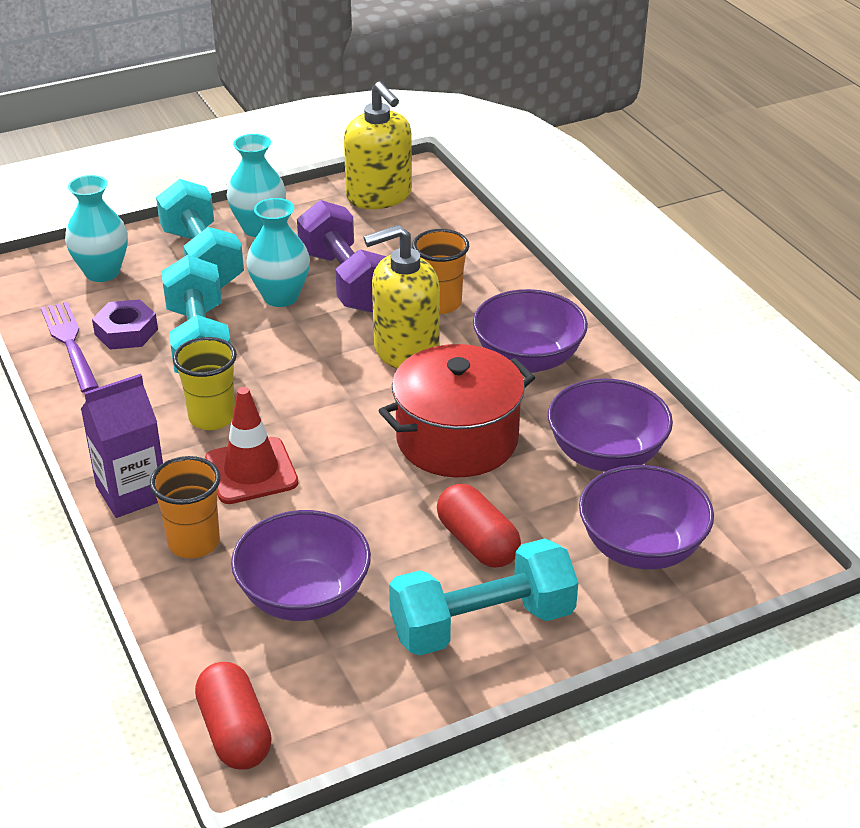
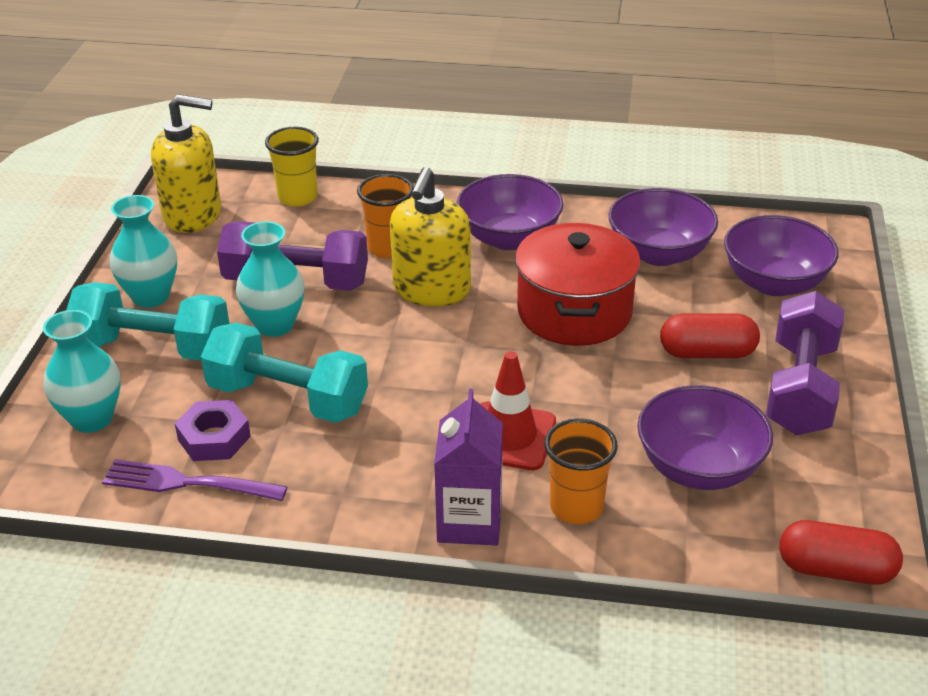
camera: 55 degrees left, 0 degrees up
(212, 417) = (409, 432): yellow cup -> yellow cup (297, 197)
(482, 623) = (800, 388): turquoise dumbbell -> purple dumbbell

